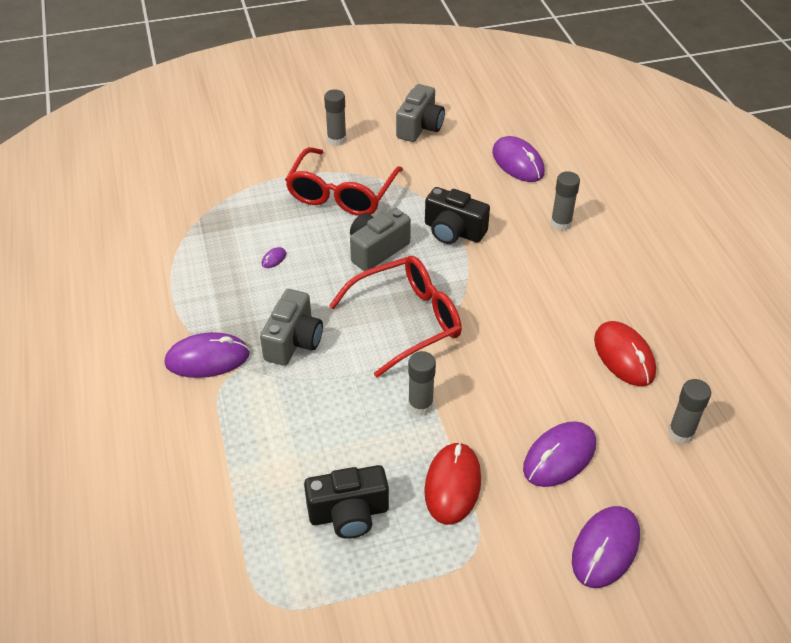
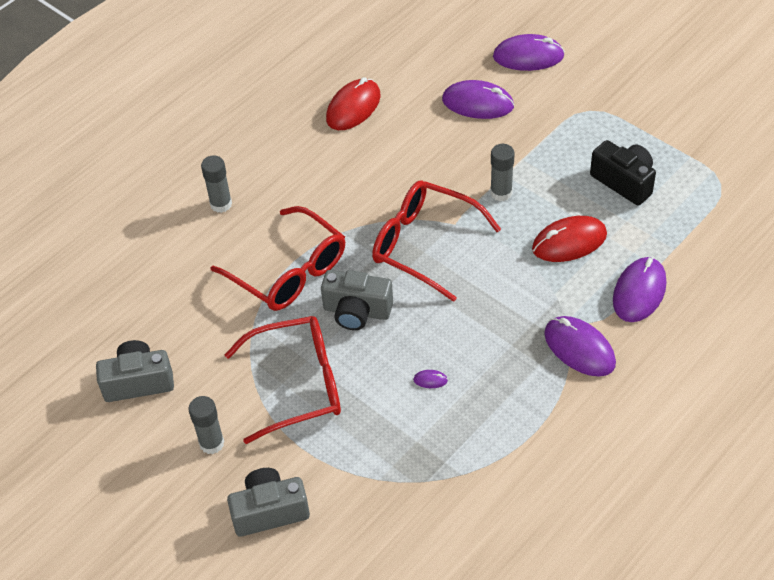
camera: 120 degrees left, 5 degrees up
(294, 341) = (510, 303): grey camera -> grey camera (269, 511)
(452, 485) = (551, 143): red mouse -> red mouse (569, 242)
(453, 231) = (288, 271): black camera -> red glasses
(518, 162) = (148, 273): purple mouse -> purple mouse (639, 292)
(681, 433) = (402, 56): grey glue stick -> none

